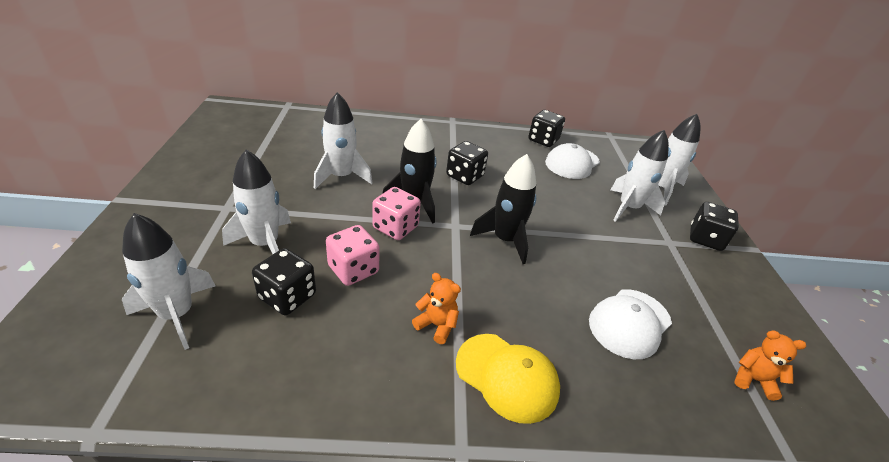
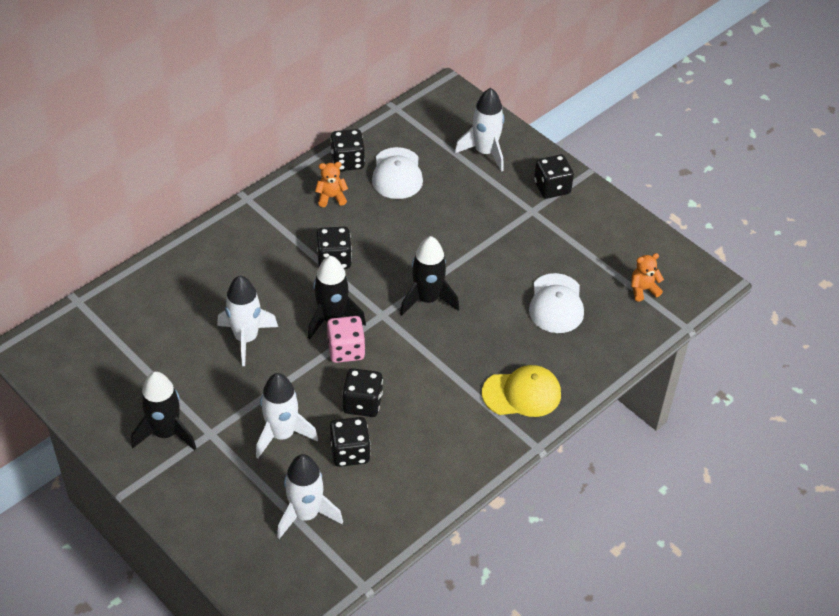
camera: 40 degrees left, 10 degrees up
(205, 188) = (166, 433): none -> black rocket
(353, 269) = (362, 403): pink dice -> black dice
(436, 325) = (454, 396): orange teddy bear -> orange teddy bear (331, 197)
(628, 208) = (480, 196): white rocket -> none

